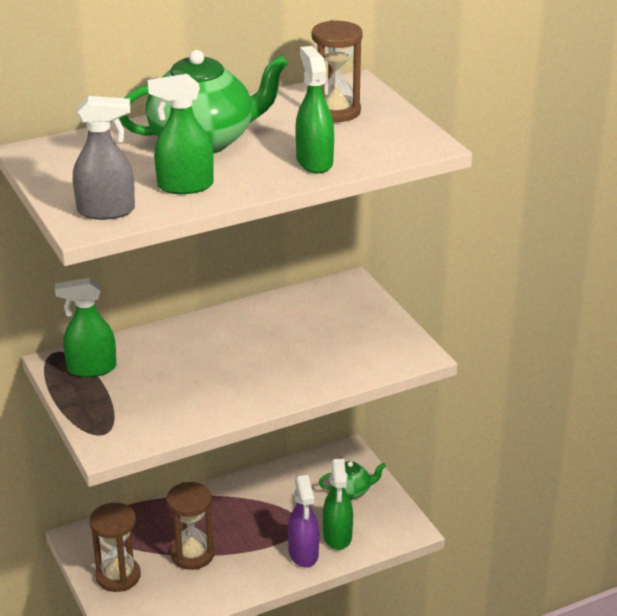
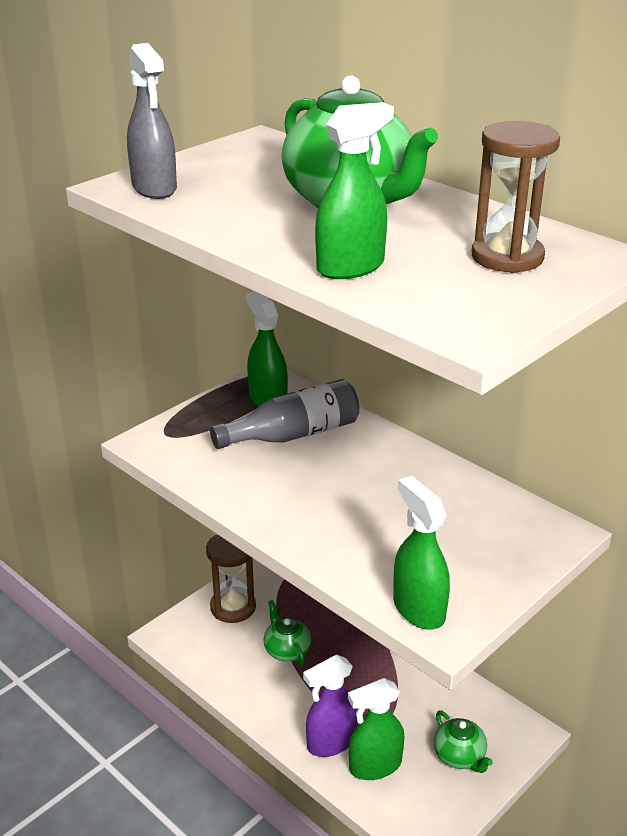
camera: 70 degrees right, 0 degrees up
(155, 366) = (293, 434): none -> grey bottle
(185, 186) = (234, 212): green spray bottle -> green spray bottle (418, 609)
(192, 554) = (287, 650): brown hourglass -> green teapot

